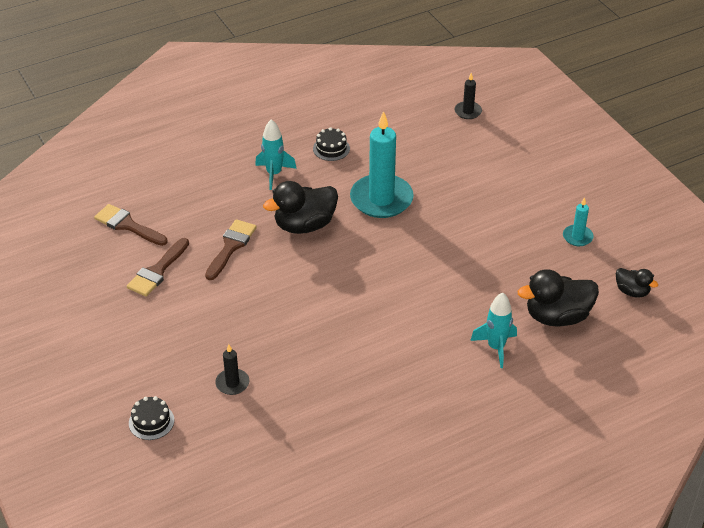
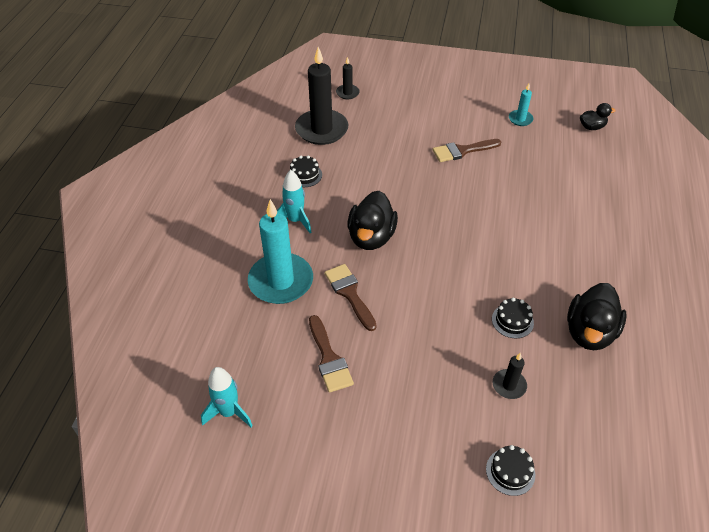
camera: 50 degrees left, 5 degrees up
(127, 225) = (250, 346): brown brush -> brown brush (462, 151)
(303, 354) = (512, 321): none -> black cake
(381, 199) = (388, 182): turquoise candle -> turquoise candle (281, 281)
(399, 125) = (321, 129): none -> black candle
(496, 347) = (592, 215): turquoise rocket -> turquoise rocket (229, 412)
(557, 316) = (586, 170): black duck -> black duck (589, 332)

